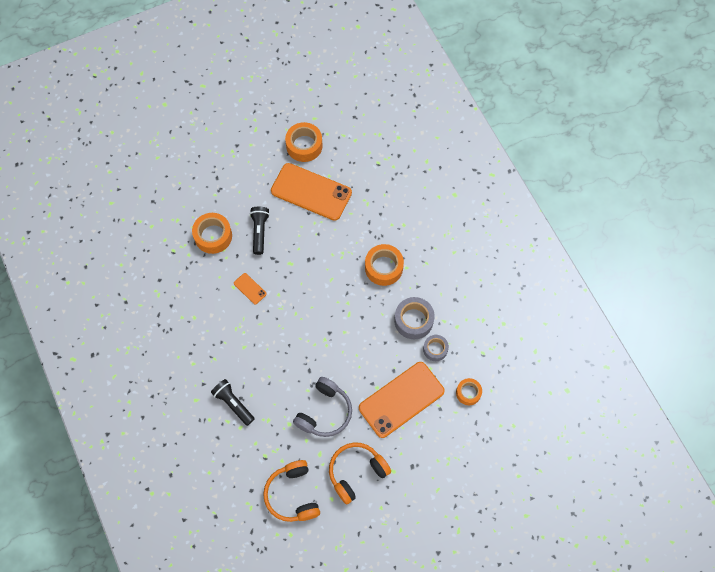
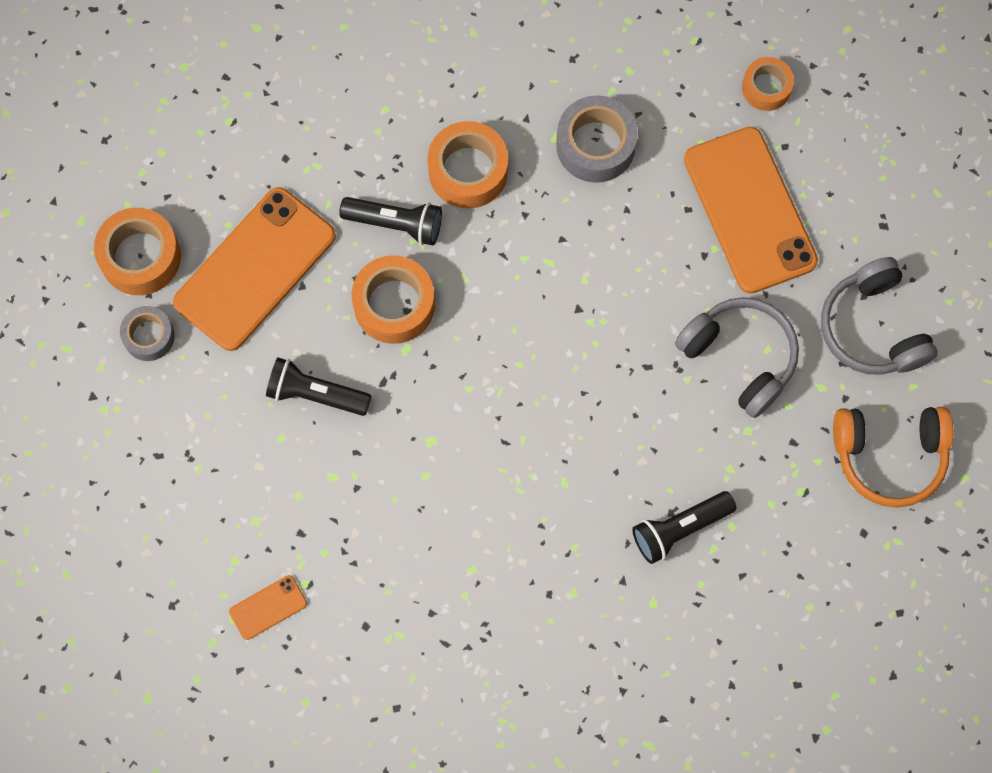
camera: 75 degrees left, 5 degrees up
(213, 236) = (296, 492): orange tape -> orange tape (394, 304)
(250, 288) = (439, 442): orange phone -> orange phone (268, 607)
(349, 244) = (396, 224): none -> black flashlight
(356, 472) = (872, 328): orange headphones -> grey headphones
(435, 349) = (665, 122): grey tape -> grey tape (149, 336)

